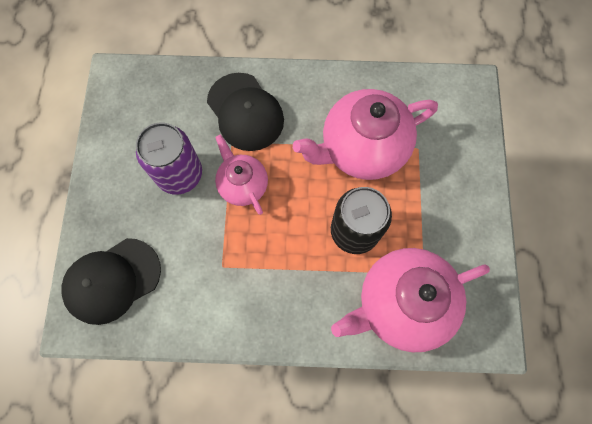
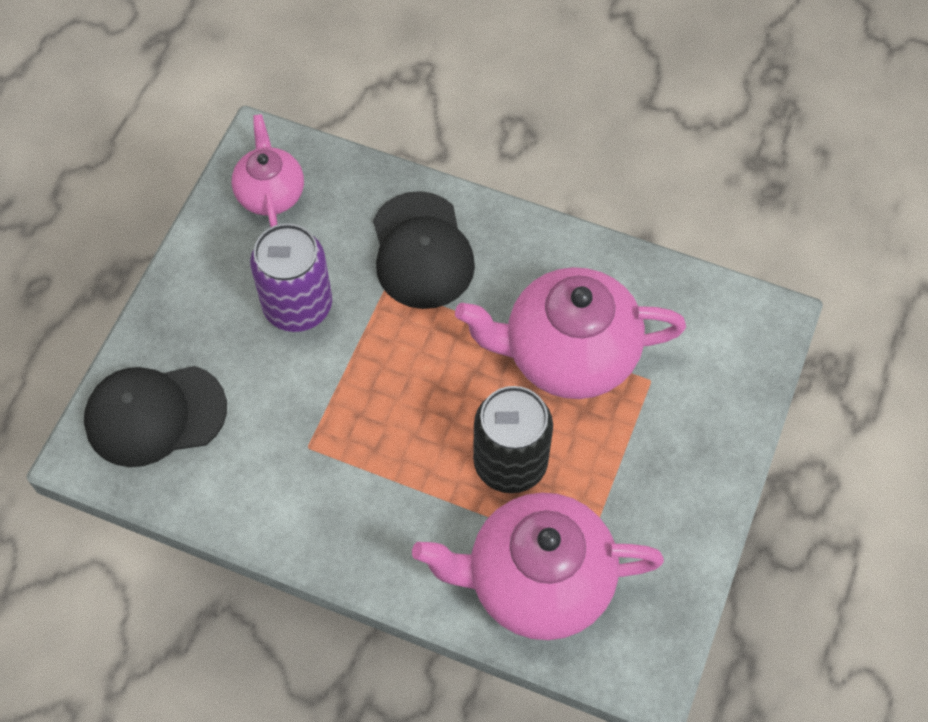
camera: 20 degrees right, 10 degrees down
(242, 185) = (379, 348): pink teapot -> pink teapot (270, 193)

